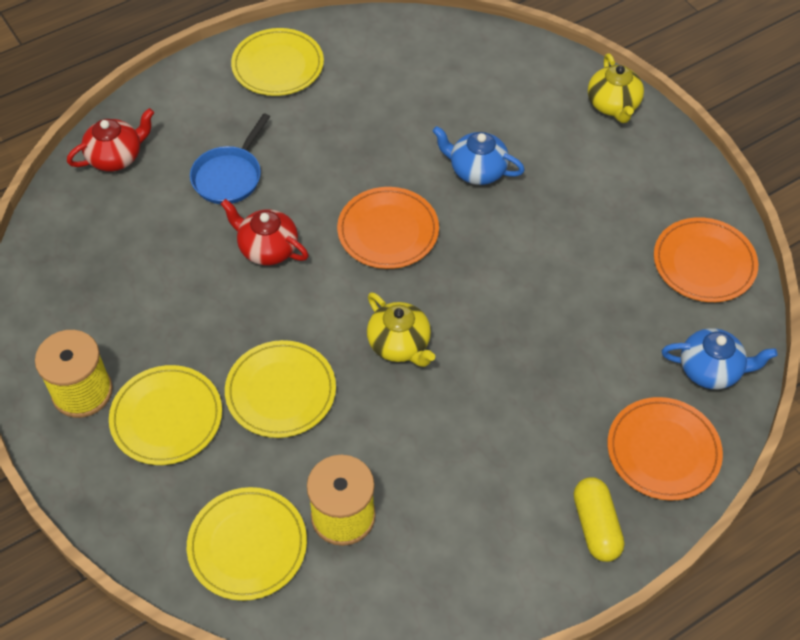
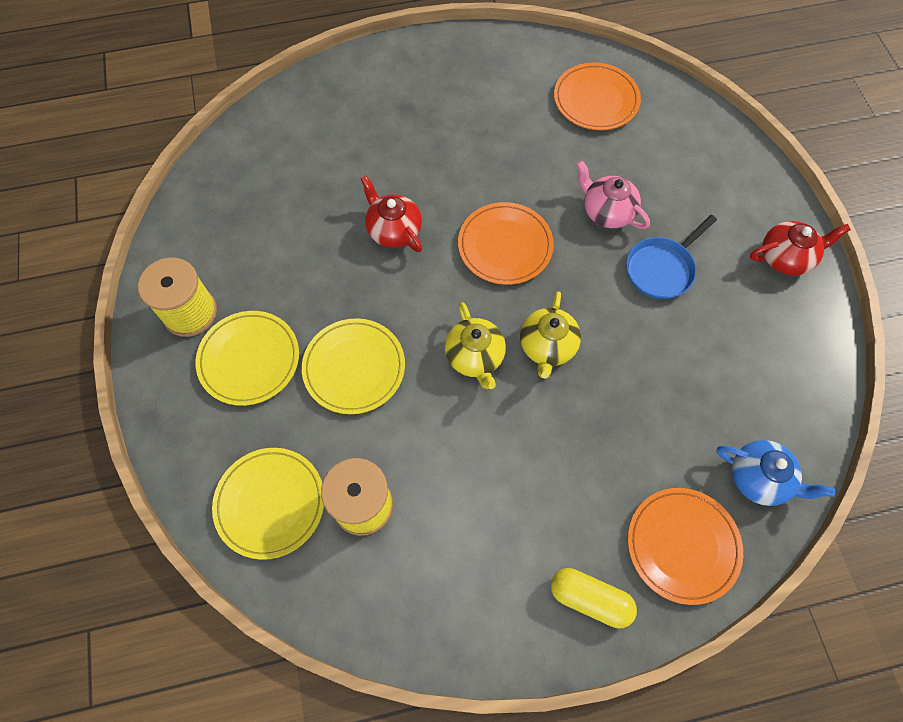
camera: 20 degrees right, 10 degrees up
(116, 157) = (300, 110): red teapot -> red teapot (785, 258)
(229, 176) = (387, 154): blue pan -> blue pan (662, 269)
(278, 66) = (466, 65): yellow plate -> none
(476, 170) = (607, 212): blue teapot -> pink teapot
(596, 526) = (590, 599): yellow capsule -> yellow capsule turned 75 degrees counterclockwise
(613, 105) = (758, 185): yellow teapot -> yellow teapot (547, 347)
(704, 263) = (791, 368): orange plate -> orange plate (596, 100)

